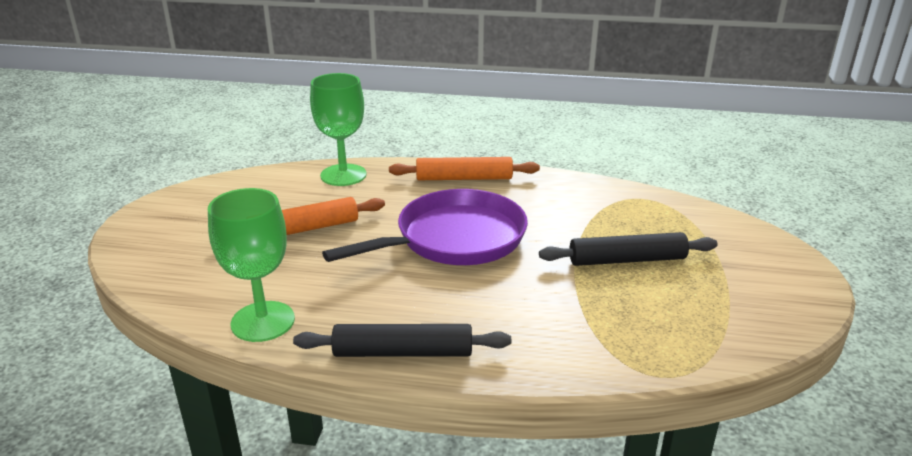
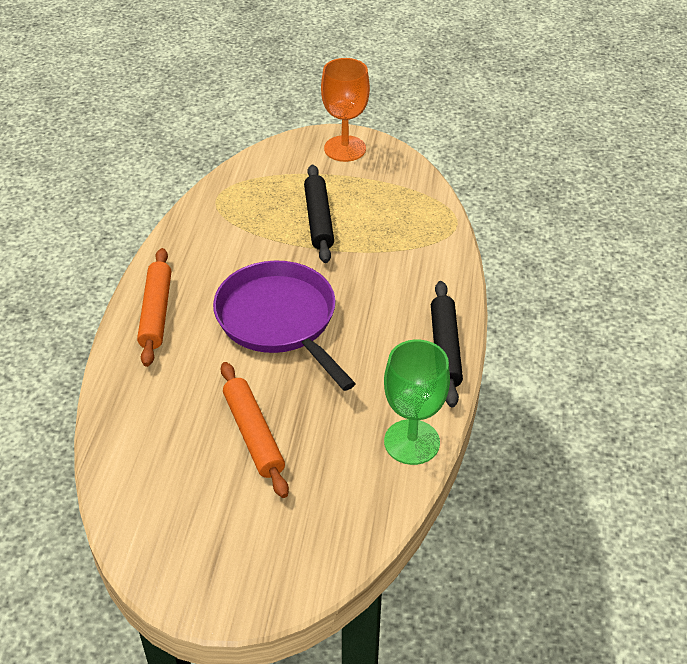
camera: 90 degrees left, 15 degrees up
(343, 175) = (129, 414): green goblet -> none
(784, 278) = (345, 149): none -> orange goblet

